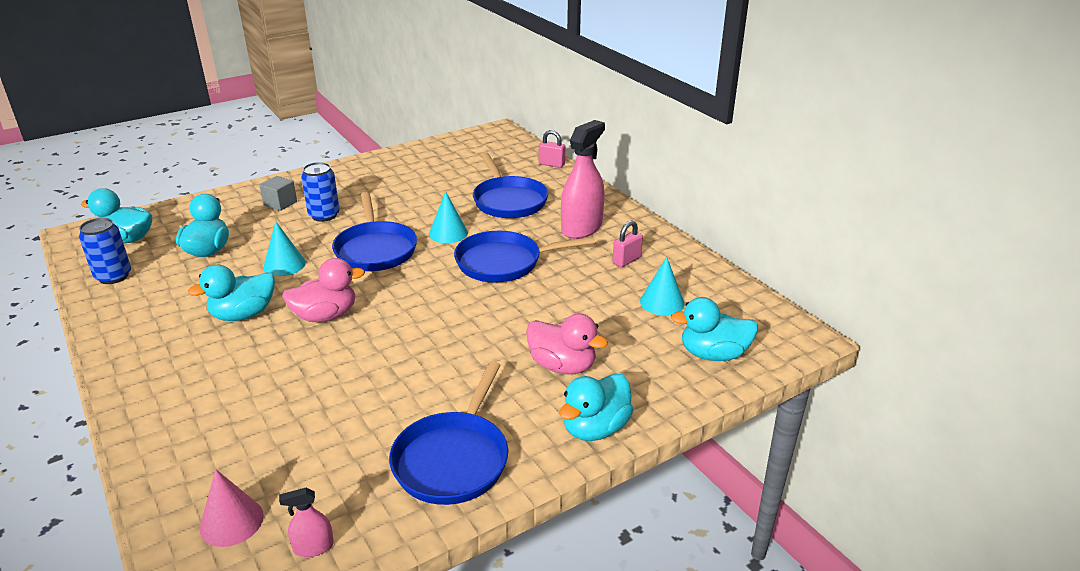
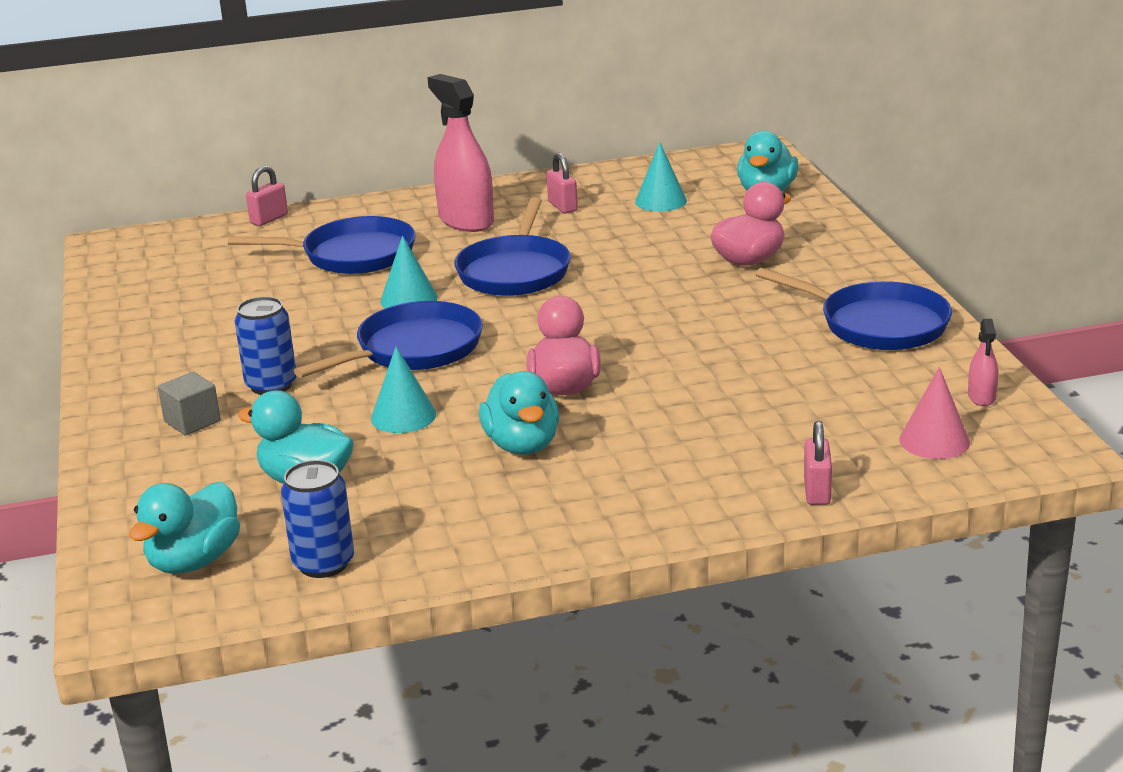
camera: 70 degrees left, 5 degrees down
(156, 460) = (817, 491): none -> pink padlock
(375, 249) = (413, 349): blue pan -> blue pan turned 45 degrees counterclockwise
(595, 428) = (856, 256): turquoise duck -> none

